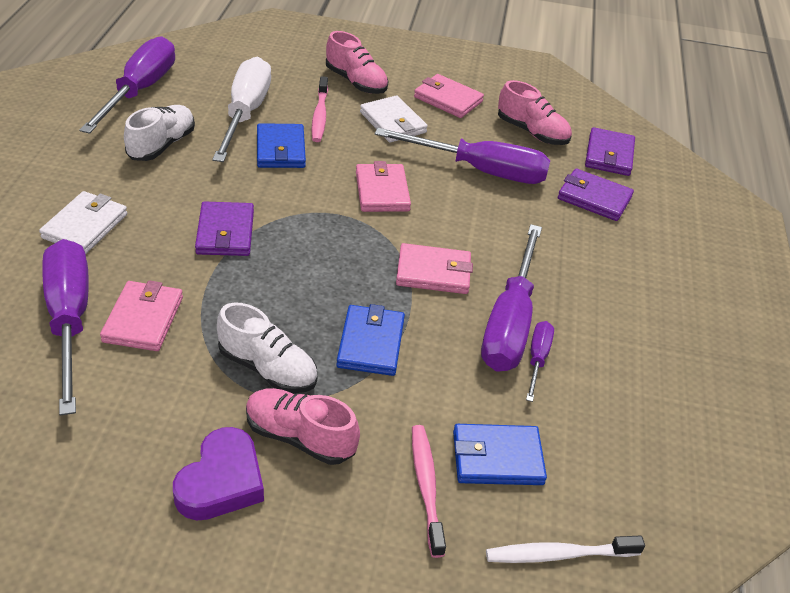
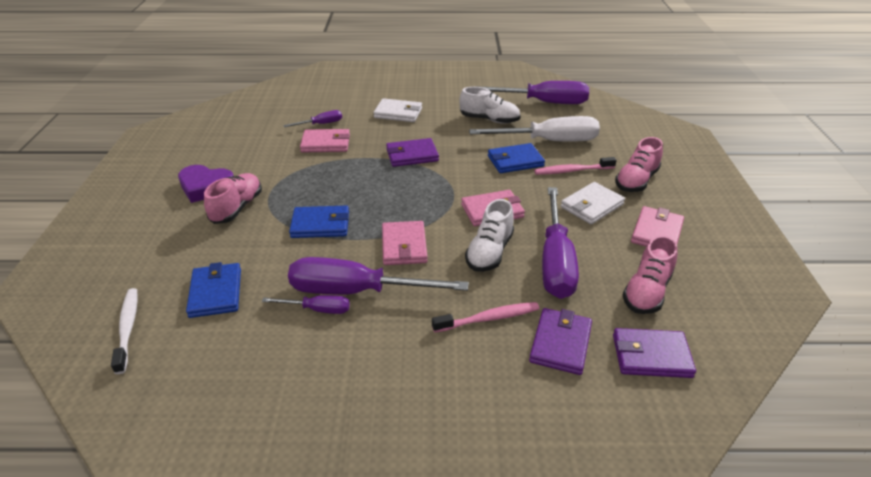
camera: 85 degrees right, 5 degrees down
(69, 320) = (321, 124): purple screwdriver -> purple screwdriver, size x0.48
(268, 368) = (292, 189): white shoe -> white shoe (489, 252)
(426, 487) = (194, 261): pink toothbrush -> pink toothbrush (488, 318)

